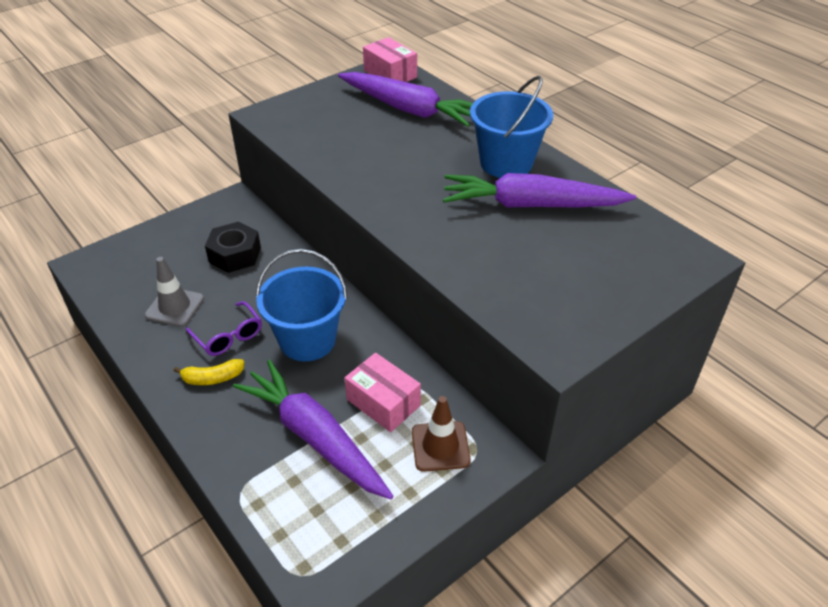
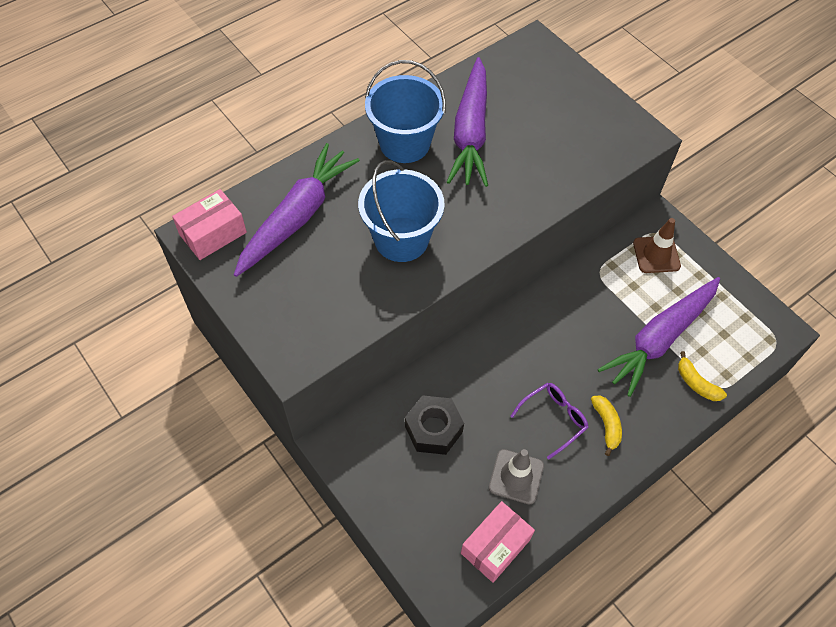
camera: 90 degrees left, 15 degrees up
(249, 468) = (696, 383): none -> yellow banana
(307, 340) = (554, 351): blue bucket -> blue bucket (401, 239)
(383, 402) = (619, 291): pink box -> pink box (495, 546)

